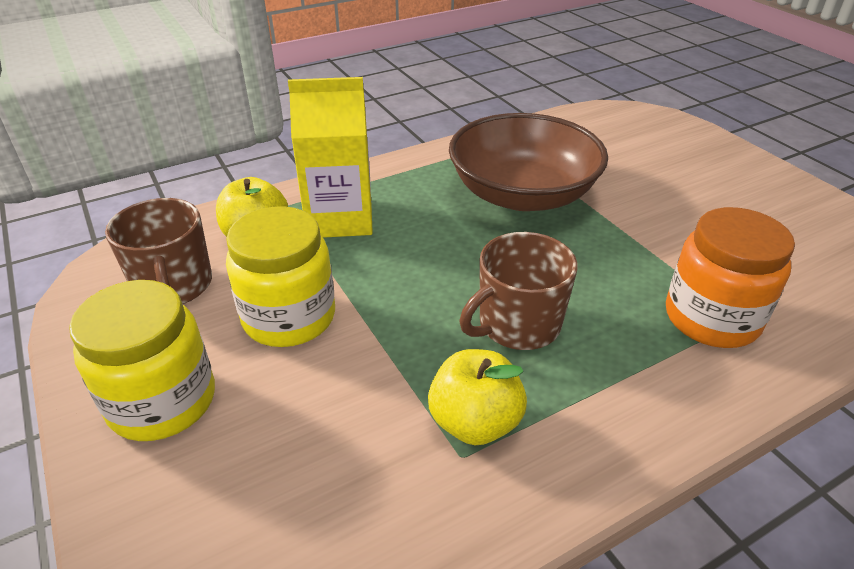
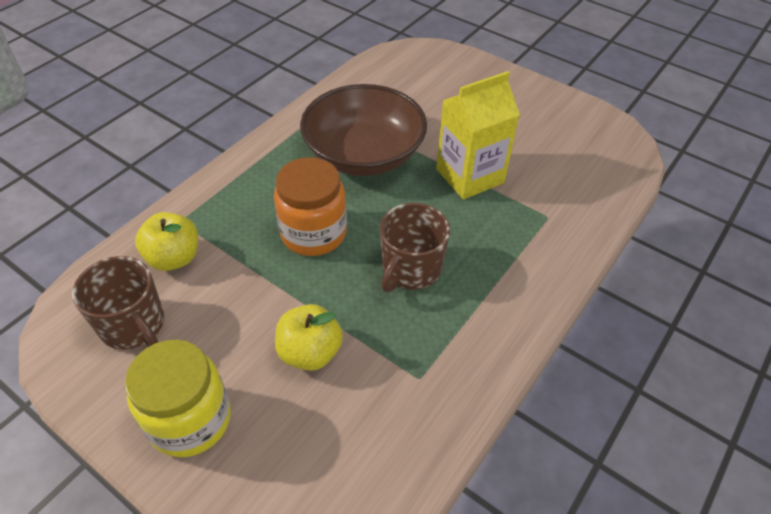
camera: 25 degrees left, 10 degrees up
(289, 317) = (244, 319): yellow jar -> none
(340, 218) = (233, 219): yellow carton -> yellow carton (470, 176)
(475, 422) = (416, 351): yellow apple -> yellow apple (310, 352)
(711, 318) = (530, 222): orange jar -> orange jar (313, 233)

